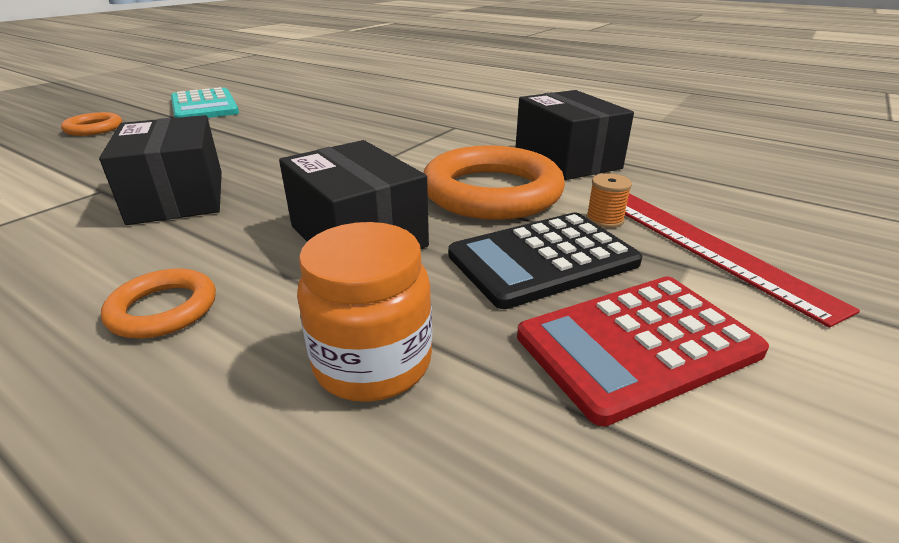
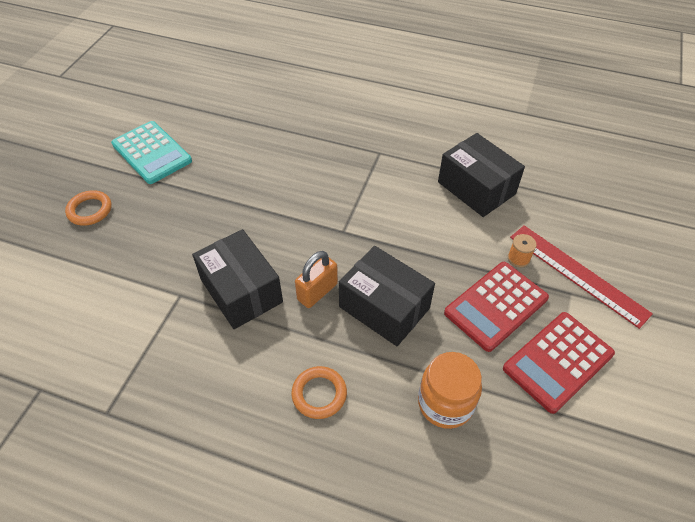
camera: 15 degrees left, 20 degrees up
(275, 210) = (317, 292): none -> orange padlock
(492, 192) = (442, 241): orange ring -> none
(542, 259) = (496, 306): black calculator -> red calculator

